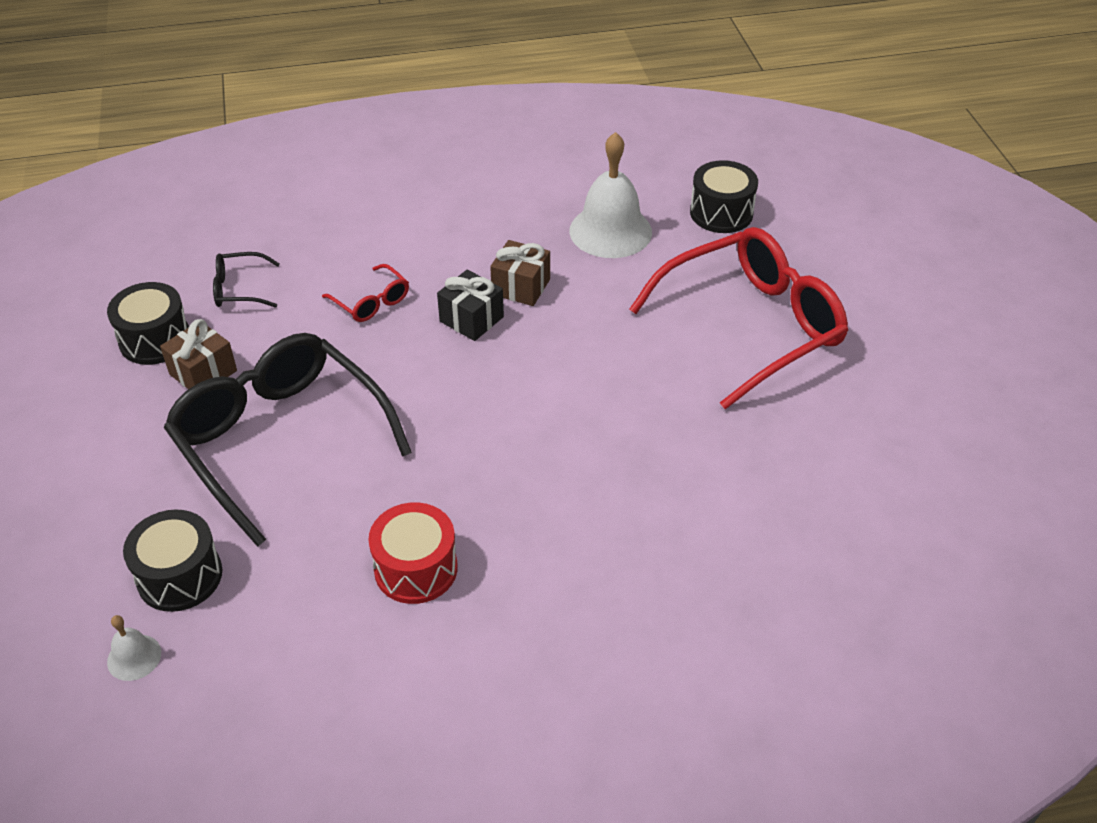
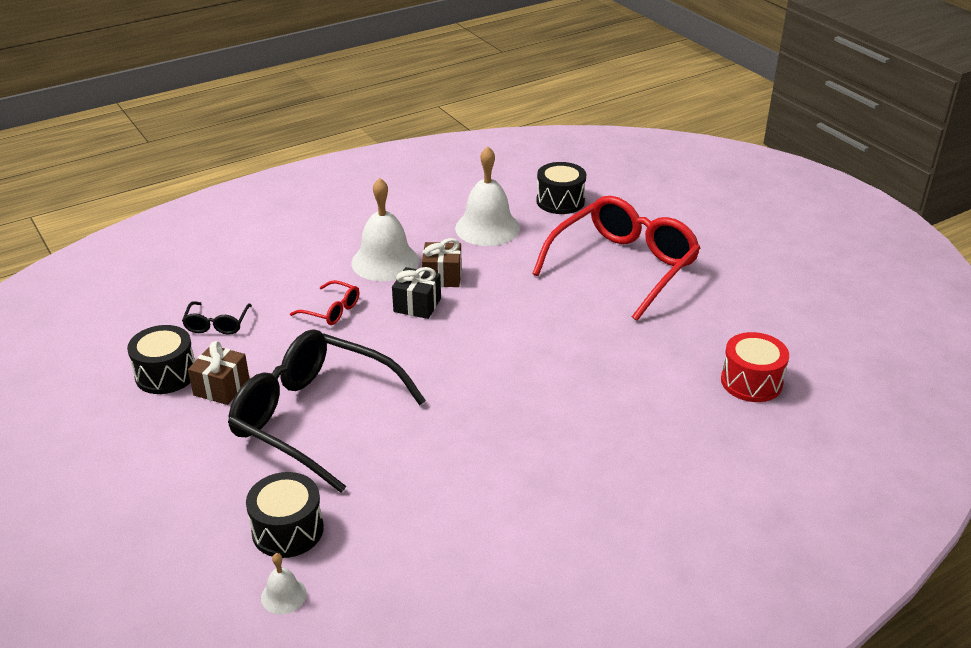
camera: 20 degrees left, 10 degrees down
(239, 289) = (217, 324): black glasses -> black glasses turned 60 degrees counterclockwise
(416, 569) = (473, 476): red drum -> red drum (751, 382)
(465, 250) = (385, 261): none -> white bell

